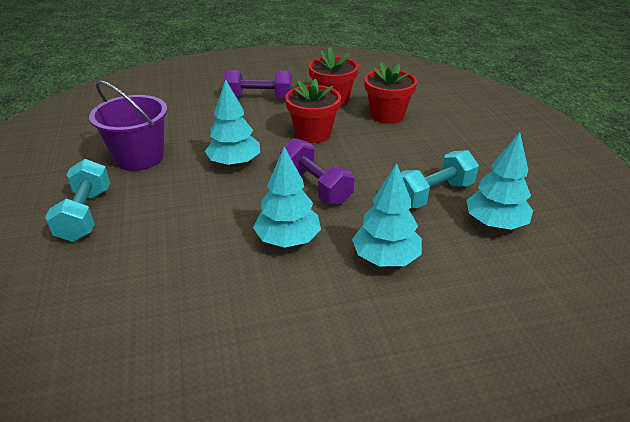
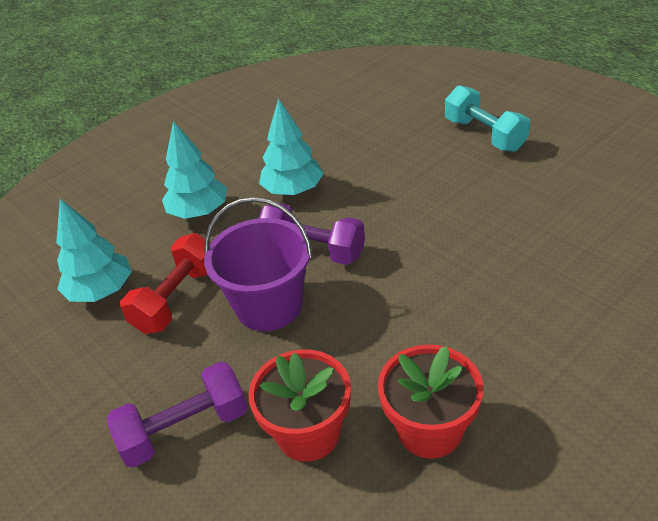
camera: 155 degrees right, 5 degrees up
(139, 157) = (537, 196): purple bucket -> purple bucket (269, 306)
(234, 163) = (429, 237): turquoise tree -> none
(259, 98) = (551, 369): purple dumbbell -> purple dumbbell (185, 429)
(313, 134) = (387, 328): red flower pot -> none
(433, 194) = (177, 299): turquoise dumbbell -> red dumbbell

